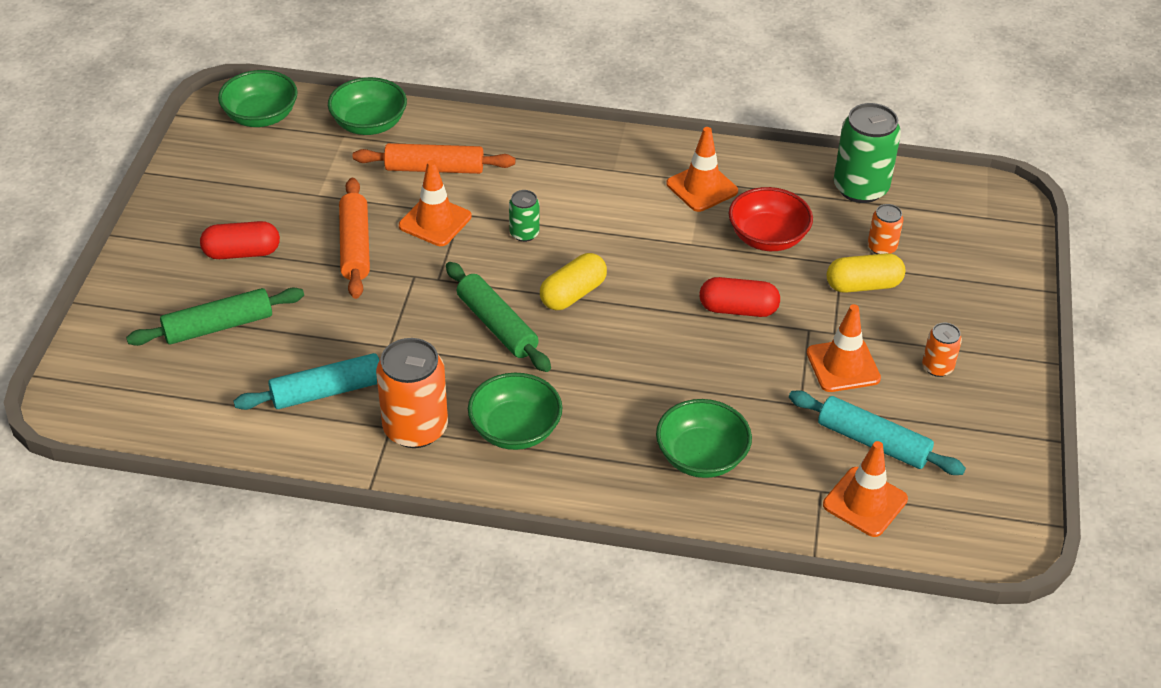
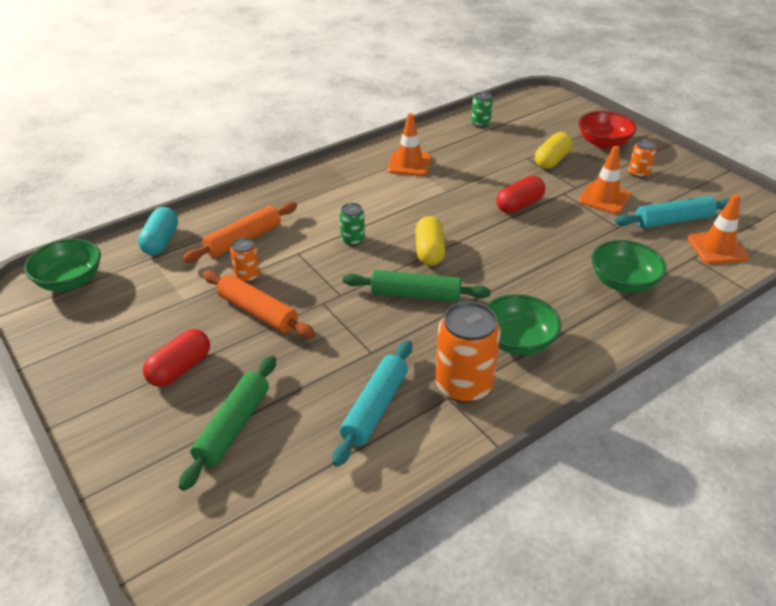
camera: 45 degrees left, 5 degrees down
(369, 124) = (161, 241): green bowl -> turquoise capsule
(435, 221) = (289, 266): orange traffic cone -> none
(767, 237) = (477, 166): red bowl -> red bowl (603, 143)
(860, 188) = (480, 123): green can -> green can, size x0.51
(882, 247) = (531, 141): orange can -> orange can (247, 276)

